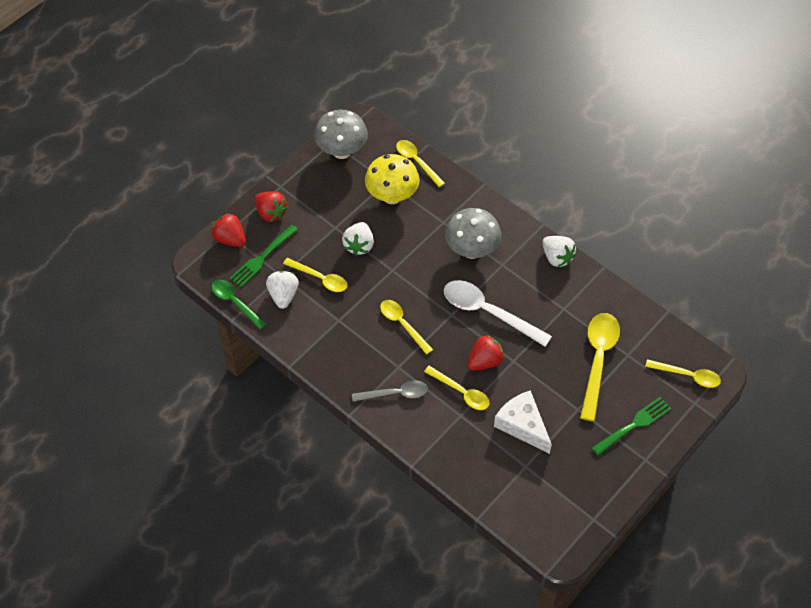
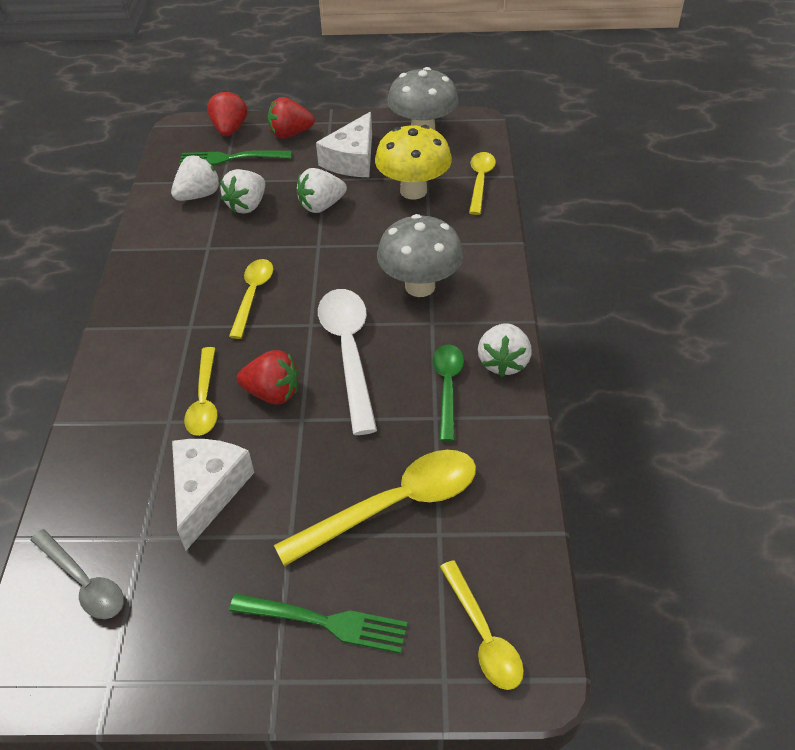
camera: 50 degrees right, 10 degrees down
(235, 302) = (156, 173): green spoon -> green spoon (447, 387)
(271, 213) = (290, 134): red strawberry -> red strawberry turned 75 degrees clockwise
(320, 278) = (247, 205): yellow spoon -> white strawberry
(331, 202) = (352, 159): none -> white cheese
(395, 394) = (148, 346): grey spoon -> grey spoon (84, 582)

